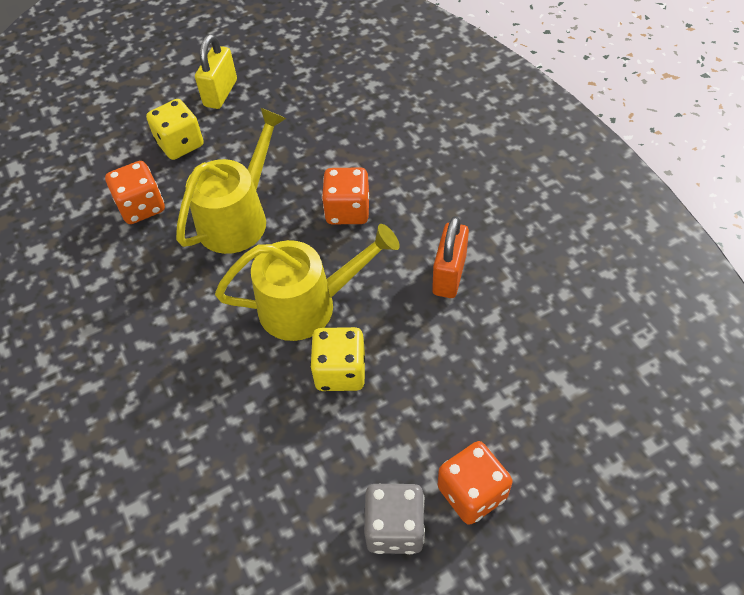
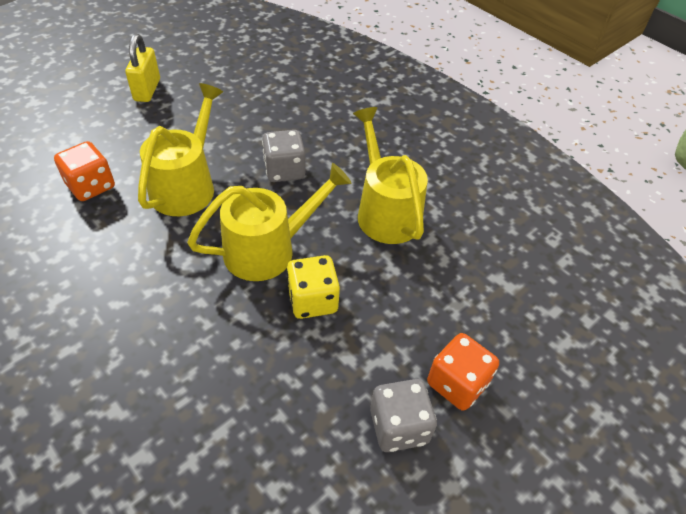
camera: 20 degrees left, 5 degrees down
(180, 144) = (118, 132): yellow dice -> none
(347, 210) = (284, 170): orange dice -> grey dice
(449, 275) = (385, 211): orange padlock -> yellow watering can

